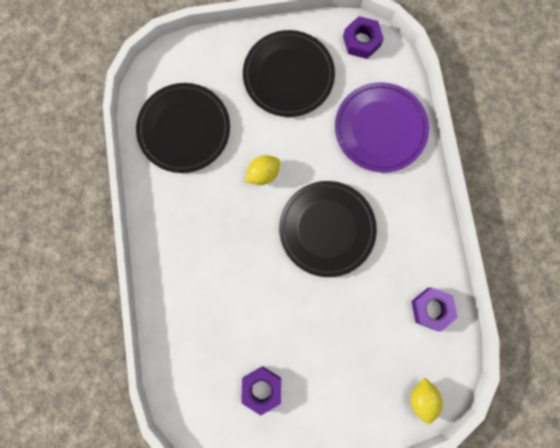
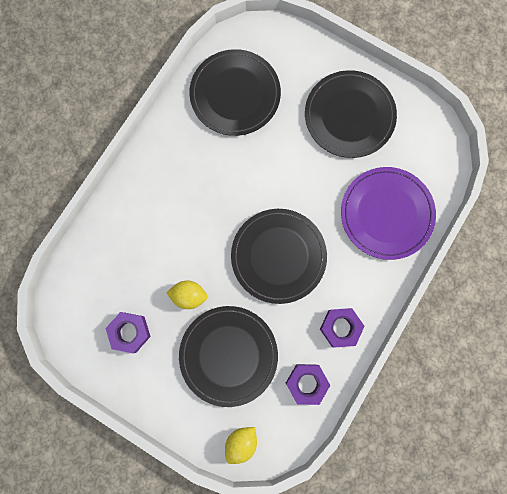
camera: 40 degrees right, 0 degrees up
(263, 174) = (266, 175): yellow lemon -> yellow lemon (189, 295)
(354, 339) = (228, 355): none -> black plate
(361, 41) = (431, 134): purple nut -> purple nut (340, 327)

